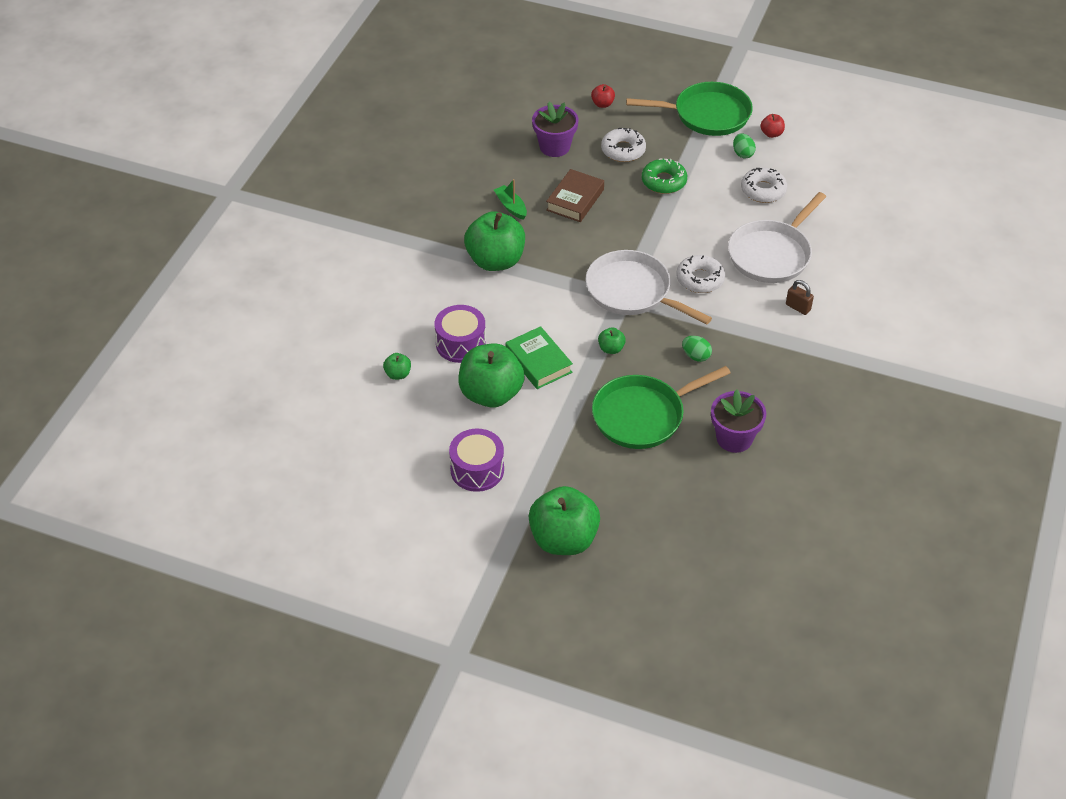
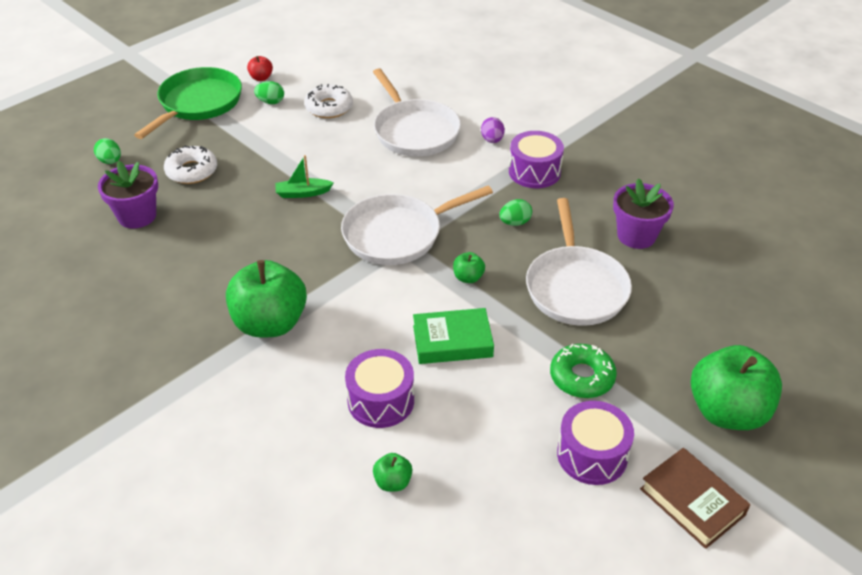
camera: 65 degrees left, 5 degrees down
(491, 394) = (478, 400): green apple -> none
(511, 206) = (196, 281): green boat -> green boat (303, 193)
(575, 200) = (231, 229): brown book -> brown book (692, 502)
(602, 104) = (110, 161): red apple -> green egg
(643, 415) = (575, 287): green pan -> white pan
(664, 181) = (261, 160): green donut -> green donut (582, 377)
(700, 279) = (413, 184): white donut -> none
(773, 348) = (534, 172): none -> purple drum
(798, 307) = (492, 140): brown padlock -> purple egg

